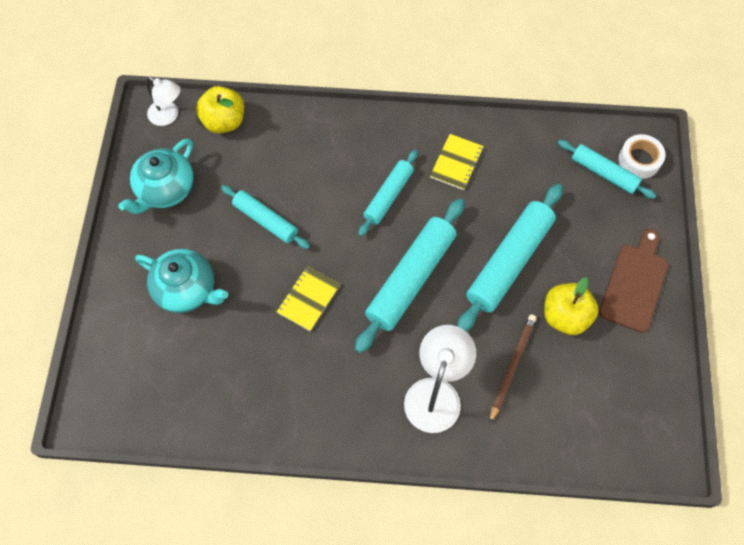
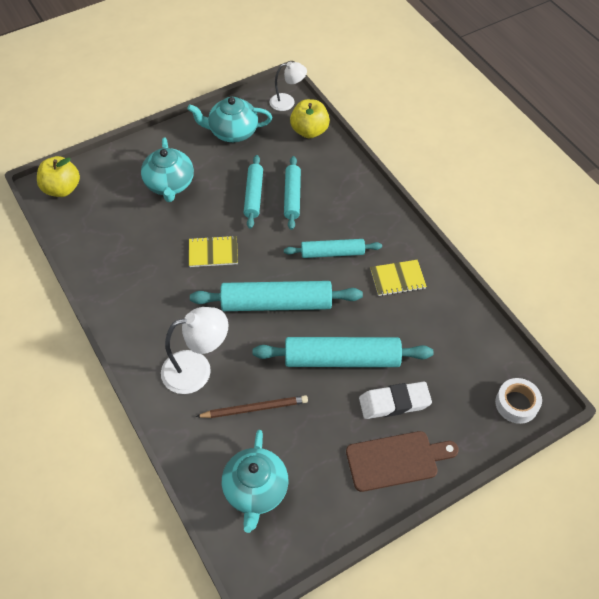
camera: 55 degrees right, 10 degrees down
(168, 116) = (287, 102): white lamp -> white lamp turned 90 degrees counterclockwise
(565, 316) = (326, 423): yellow apple -> yellow apple (62, 189)
(580, 249) = (394, 402): none -> white eraser
(595, 415) = (255, 490): none -> turquoise teapot
(603, 173) = (479, 383): turquoise rolling pin -> turquoise rolling pin (292, 196)

